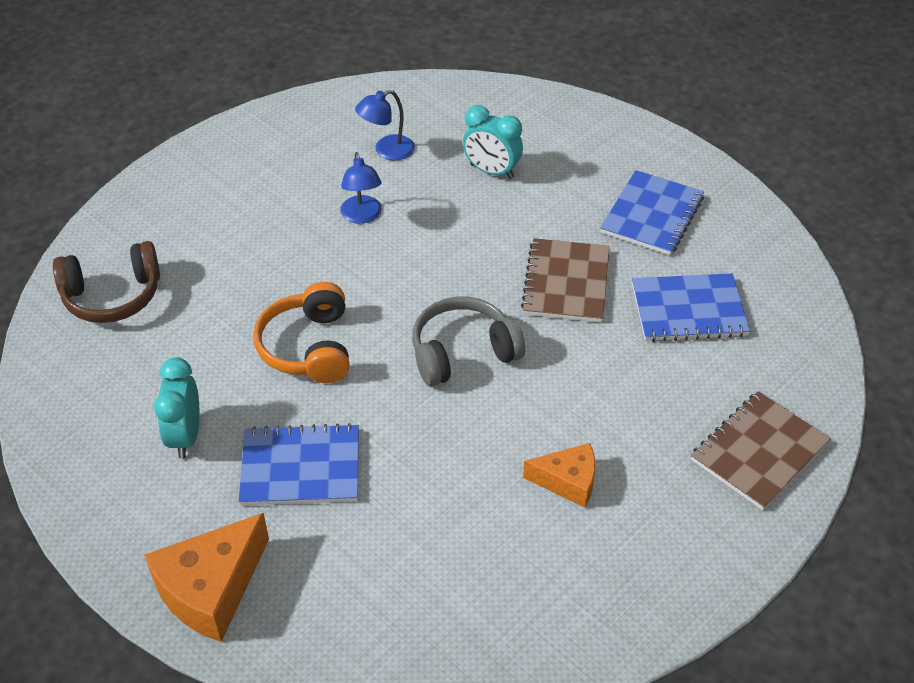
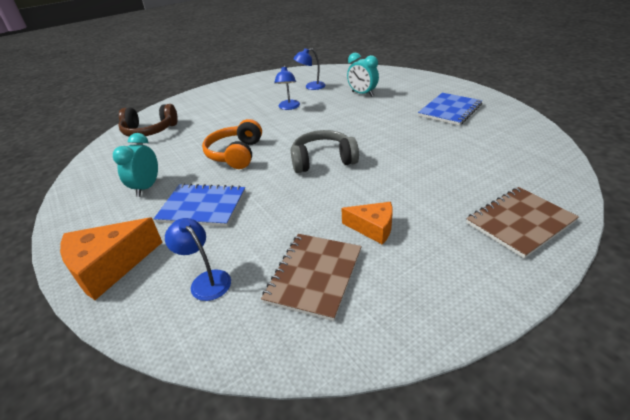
camera: 15 degrees right, 10 degrees down
(363, 592) = (206, 280): none -> blue lamp
(566, 283) = (393, 134): brown notebook -> brown notebook (314, 276)
(688, 310) = (469, 148): blue notebook -> none

